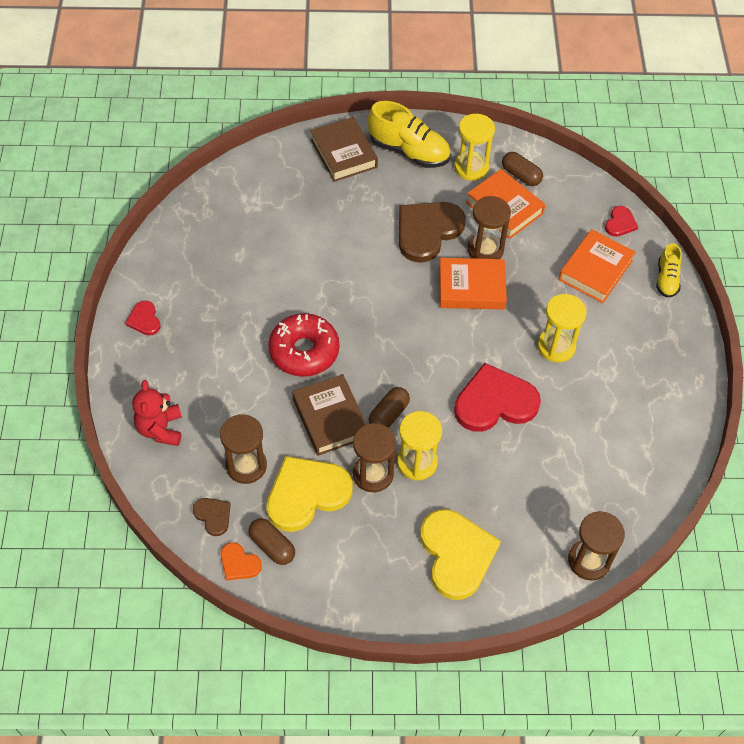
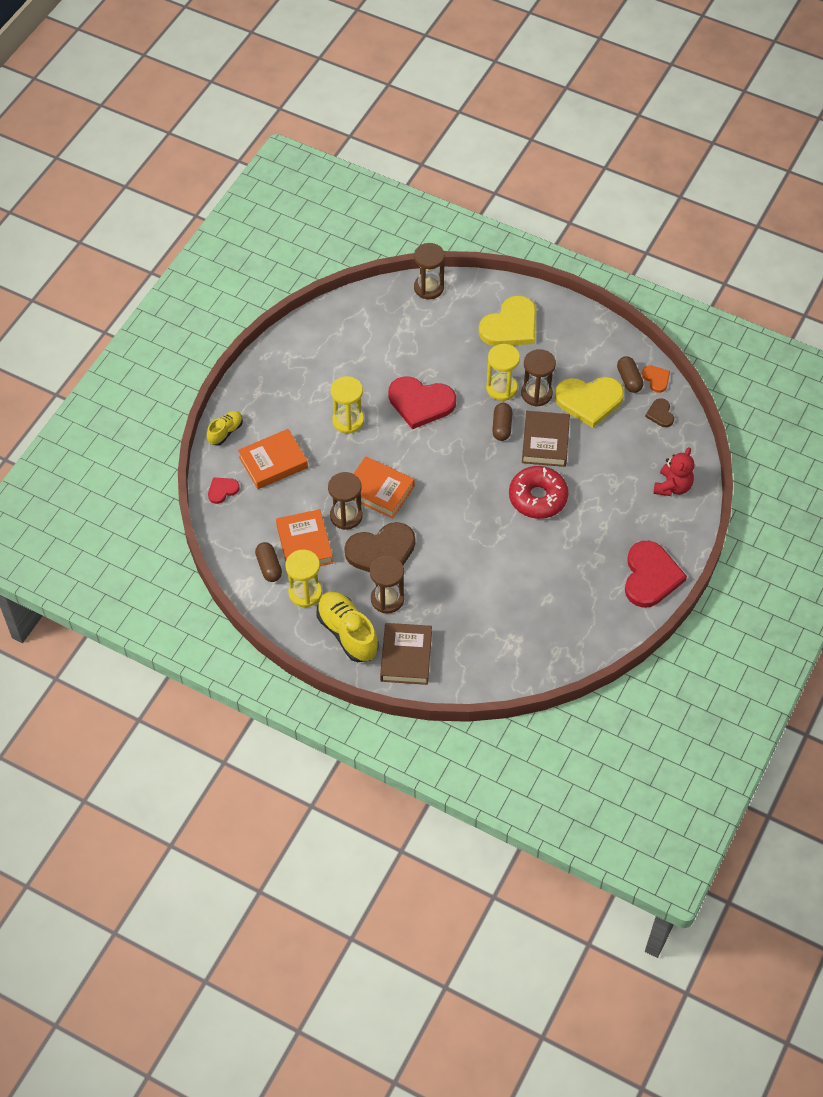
camera: 150 degrees left, 0 degrees up
(144, 320) = (650, 576): red heart -> red heart, size x2.09
(246, 466) = (622, 436): brown hourglass -> brown hourglass (387, 599)
(388, 414) = (502, 427): brown capsule -> brown capsule turned 60 degrees counterclockwise
(456, 554) = (510, 325): yellow heart -> yellow heart turned 150 degrees counterclockwise

